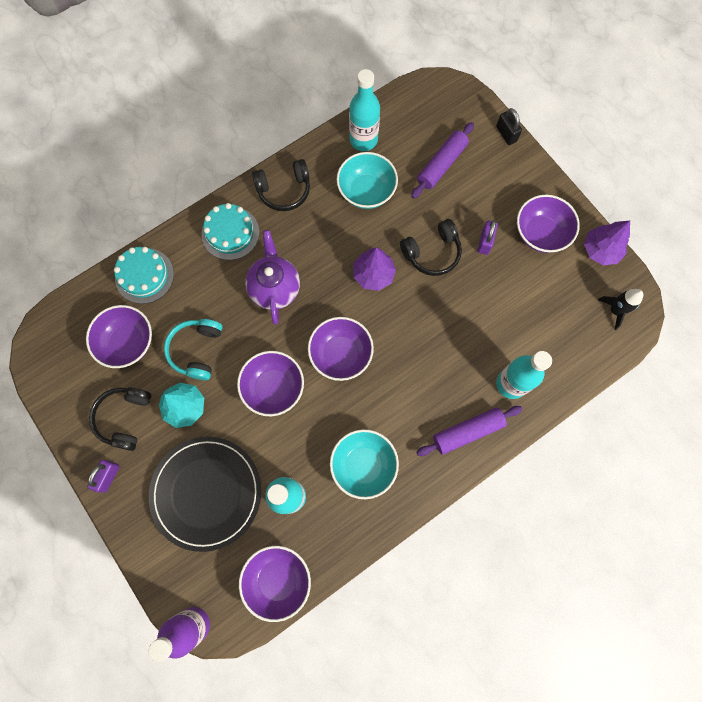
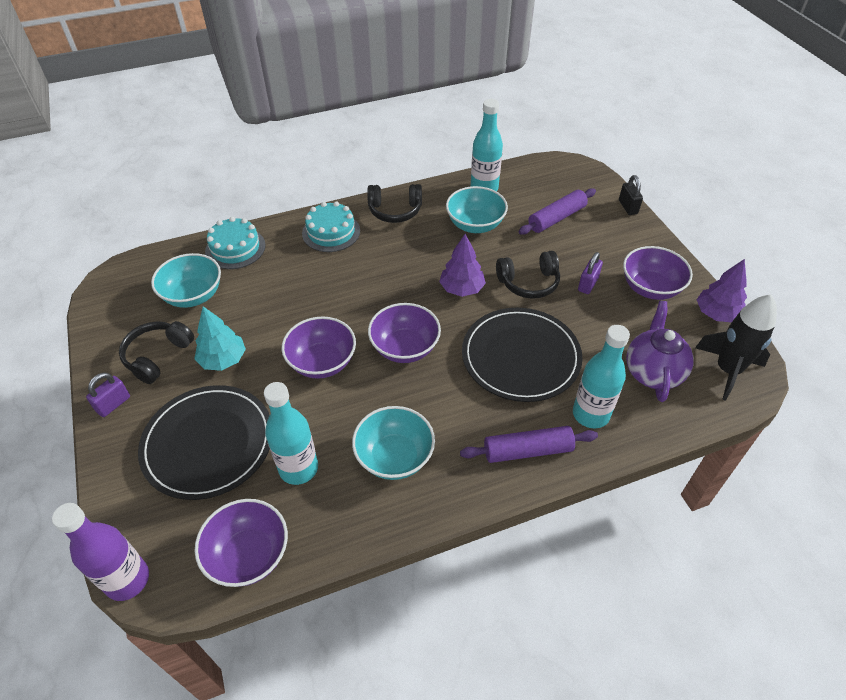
camera: 15 degrees right, 25 degrees down
(128, 342) = (193, 295): purple bowl -> turquoise bowl
(196, 350) = (257, 315): turquoise headphones -> none
(275, 288) = (357, 281): purple teapot -> purple teapot (652, 372)
(442, 339) = (520, 357): none -> black plate
(615, 310) = (727, 370): black rocket -> black rocket, size x1.63

